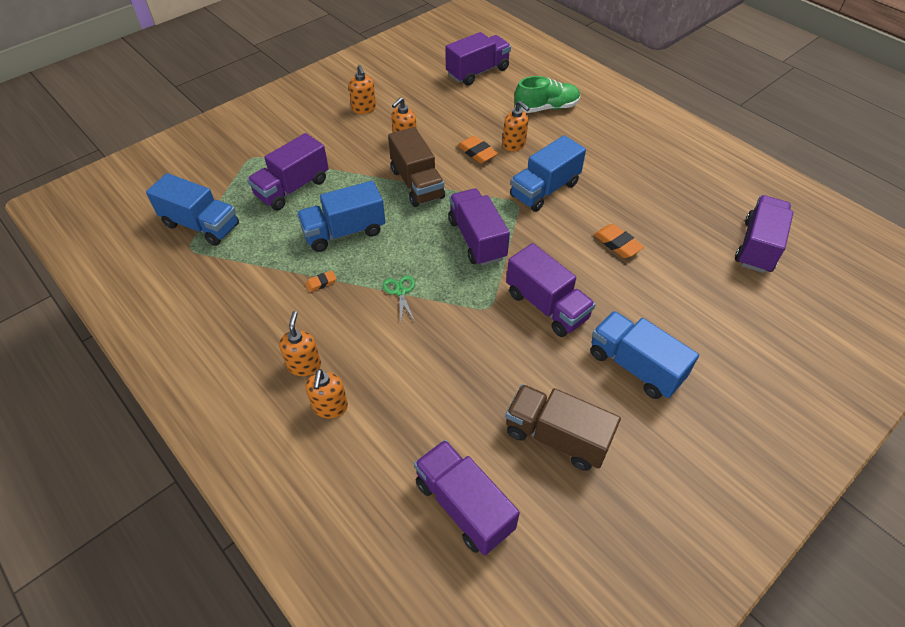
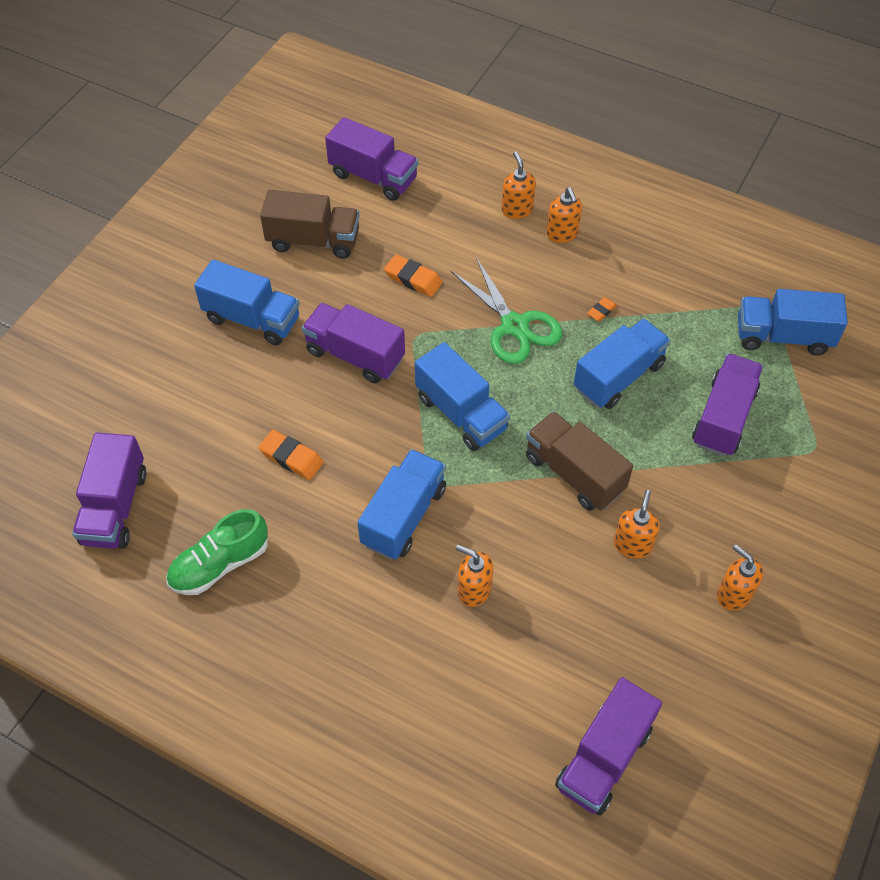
camera: 160 degrees right, 5 degrees up
(400, 292) = (514, 326): green scissors -> green scissors, size x2.06
(477, 153) = (520, 556): orange eraser -> orange eraser (413, 279)
(477, 239) = (461, 413): purple truck -> blue truck
(546, 108) = (452, 695): green shoe -> green shoe (220, 564)

